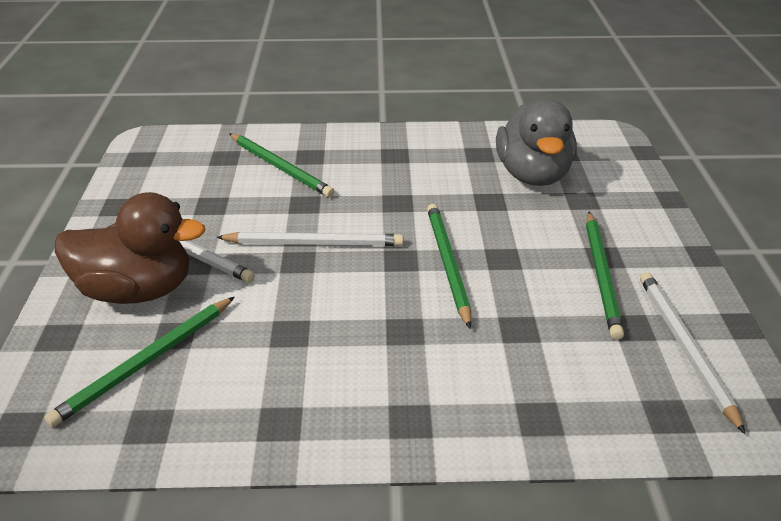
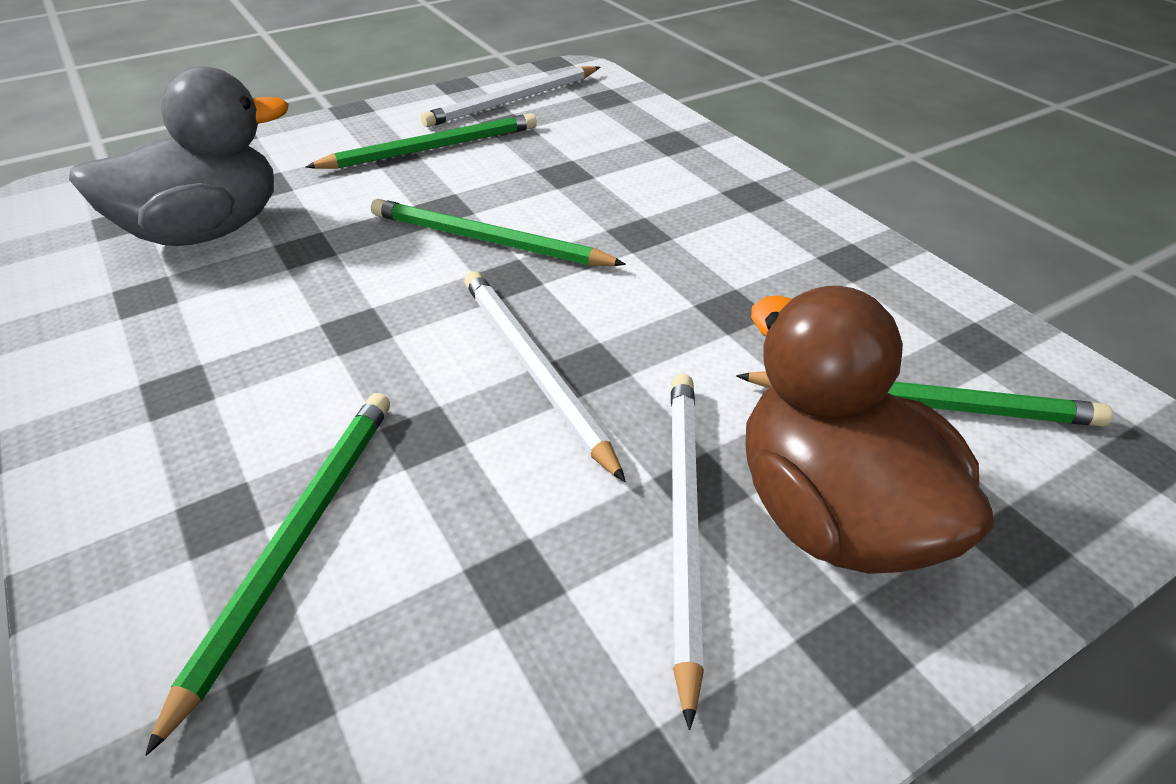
camera: 120 degrees left, 5 degrees up
(447, 263) = (487, 240): green pencil -> green pencil turned 60 degrees clockwise

